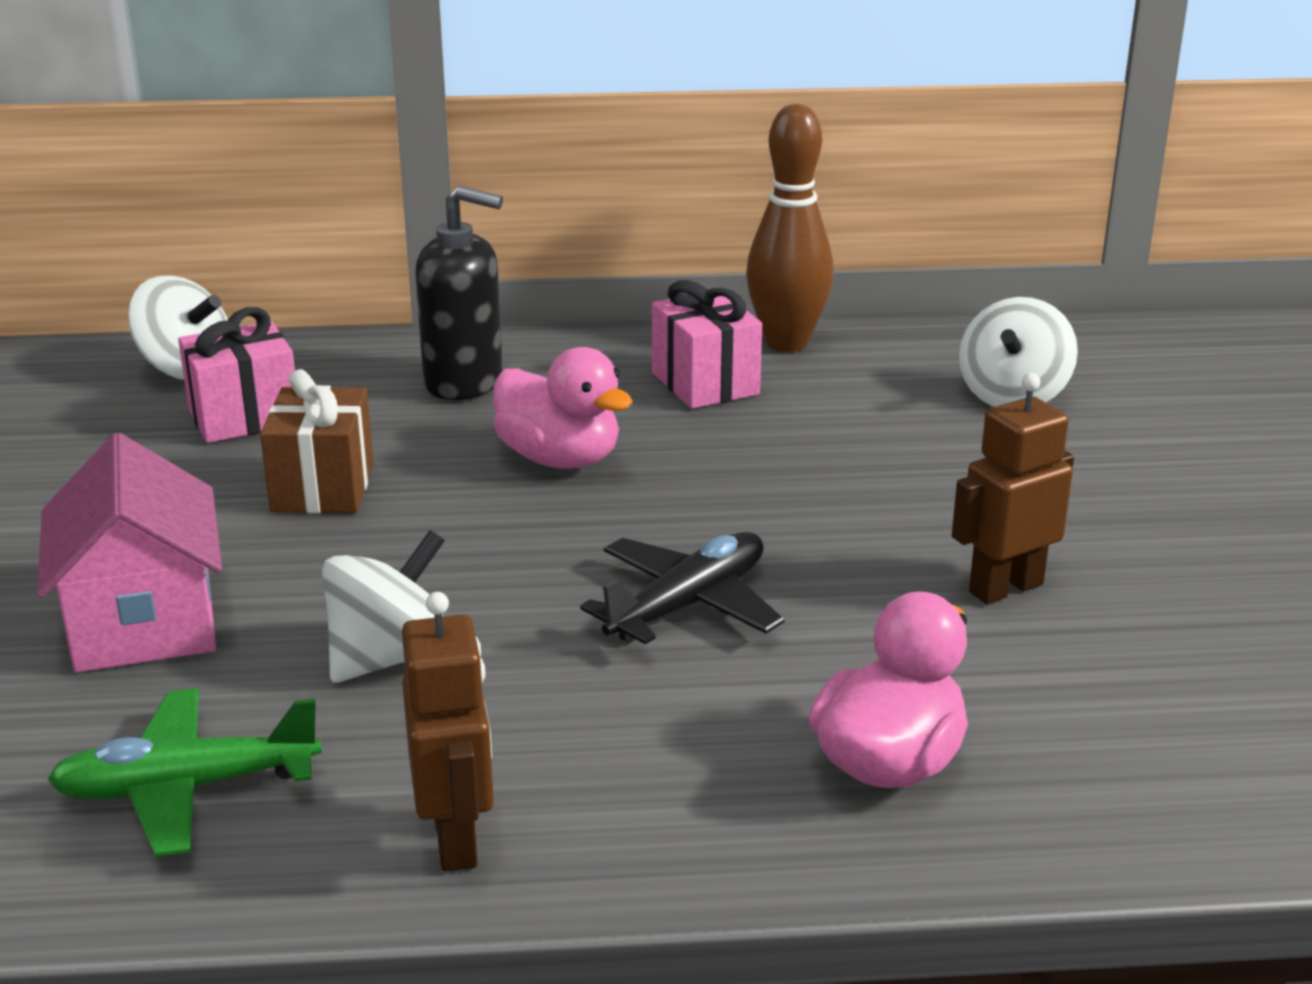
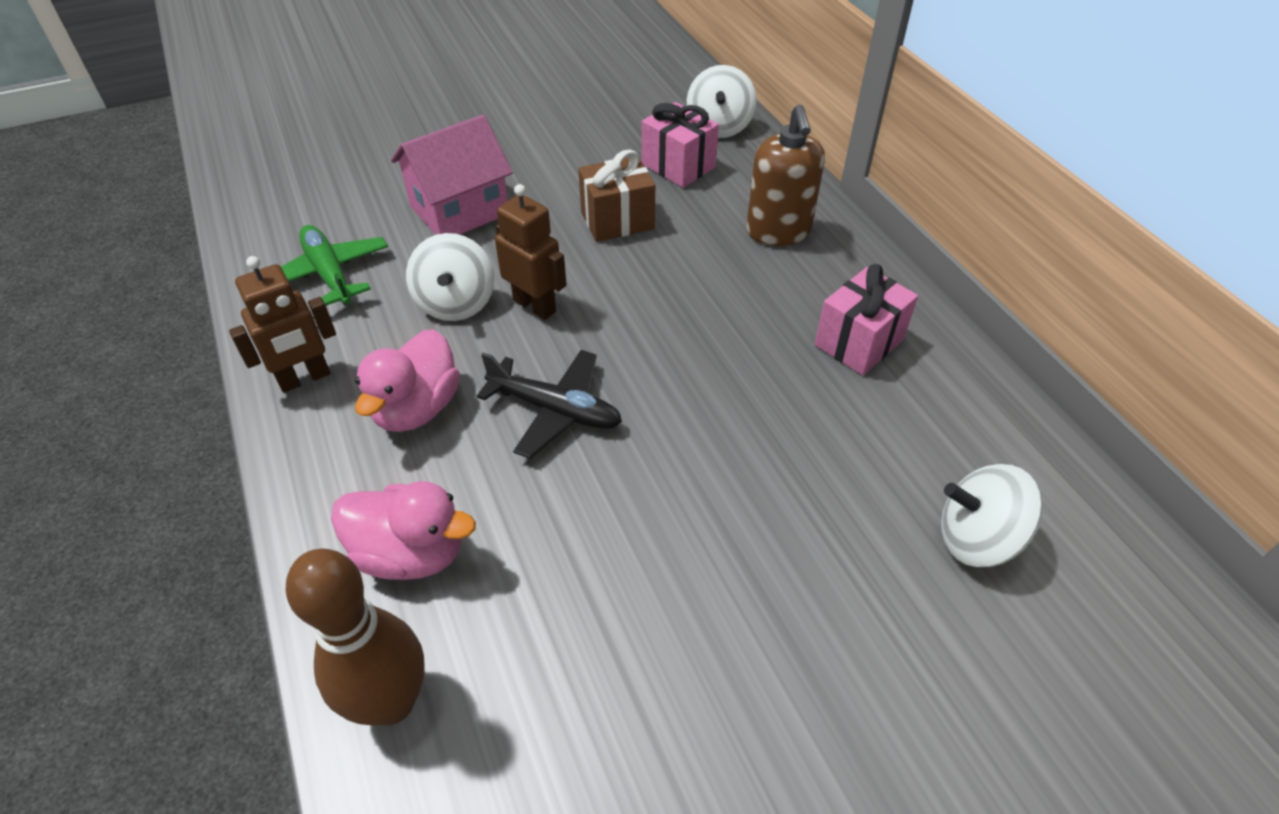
camera: 70 degrees right, 20 degrees up
(390, 658) = (456, 303): white spinning top -> white spinning top turned 60 degrees clockwise
(464, 382) = (778, 232): black soap dispenser -> brown soap dispenser
(560, 459) = (705, 302): pink duck -> pink duck (417, 408)
(787, 343) = (962, 370): brown bowling pin -> brown bowling pin (391, 702)
(1005, 588) = (649, 584): brown robot -> brown robot (535, 306)

